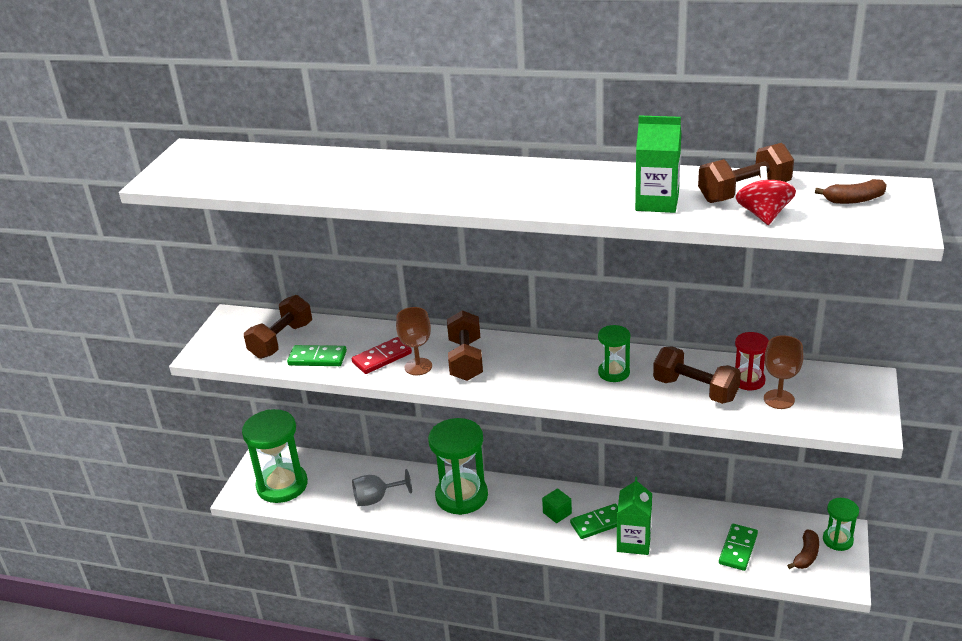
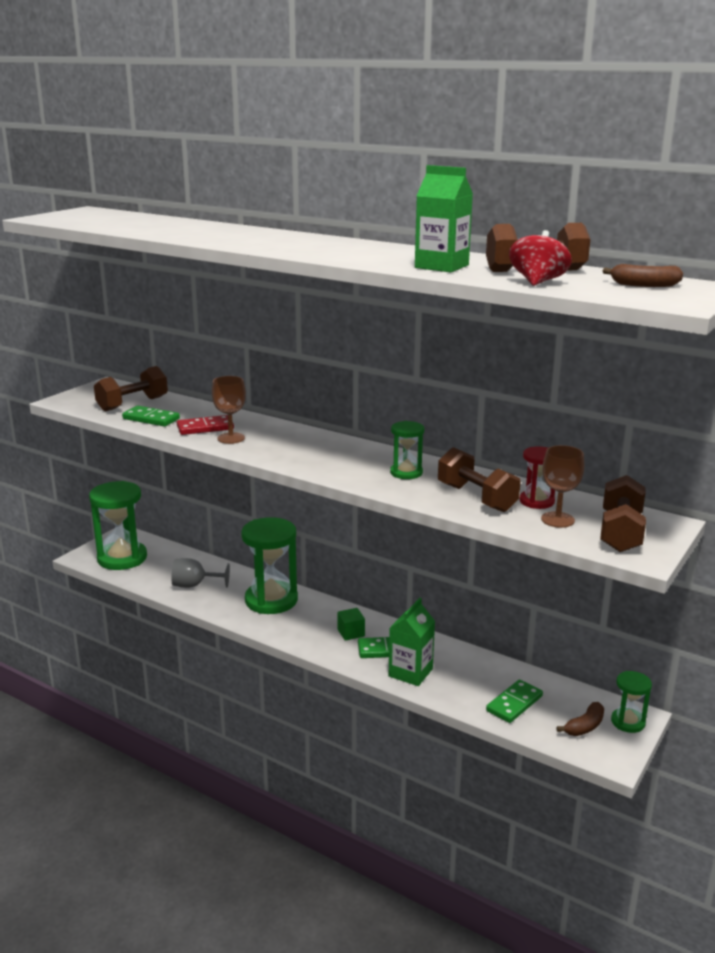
camera: 15 degrees right, 10 degrees down
(466, 360) = (277, 441): brown dumbbell -> brown dumbbell (620, 532)

